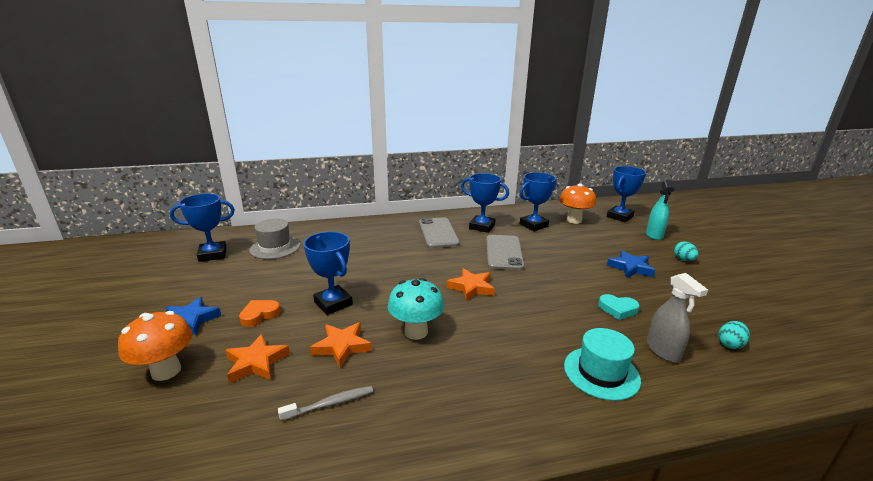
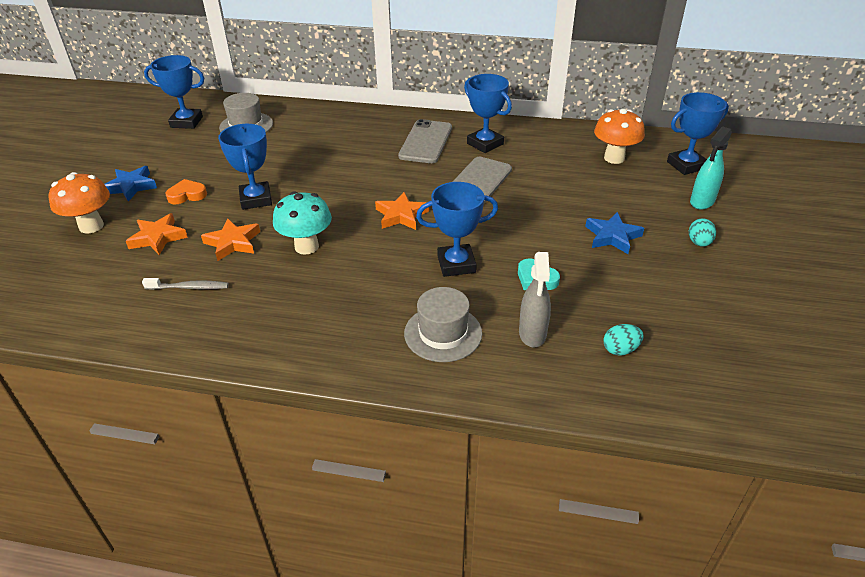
camera: 25 degrees right, 15 degrees up
(533, 225) = (552, 154): blue trophy -> blue trophy (456, 264)
(601, 373) = (443, 333): turquoise hat -> grey hat

